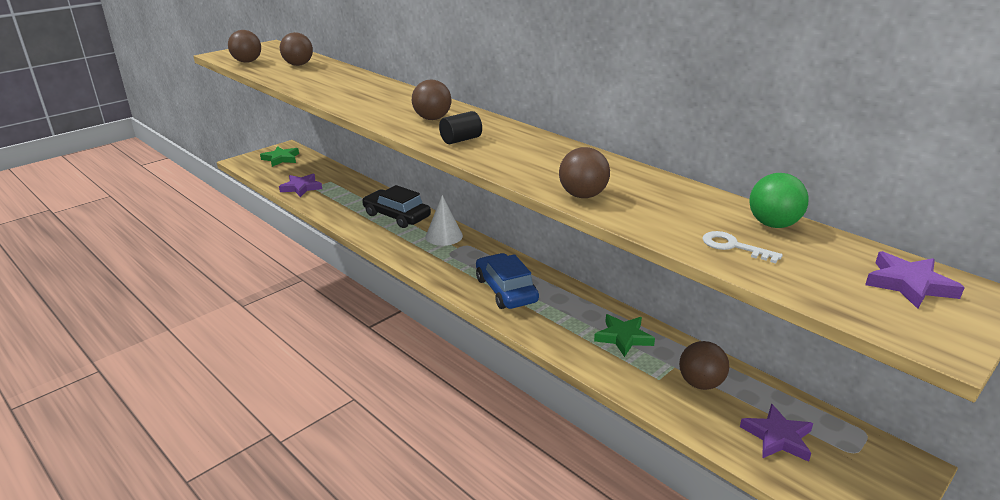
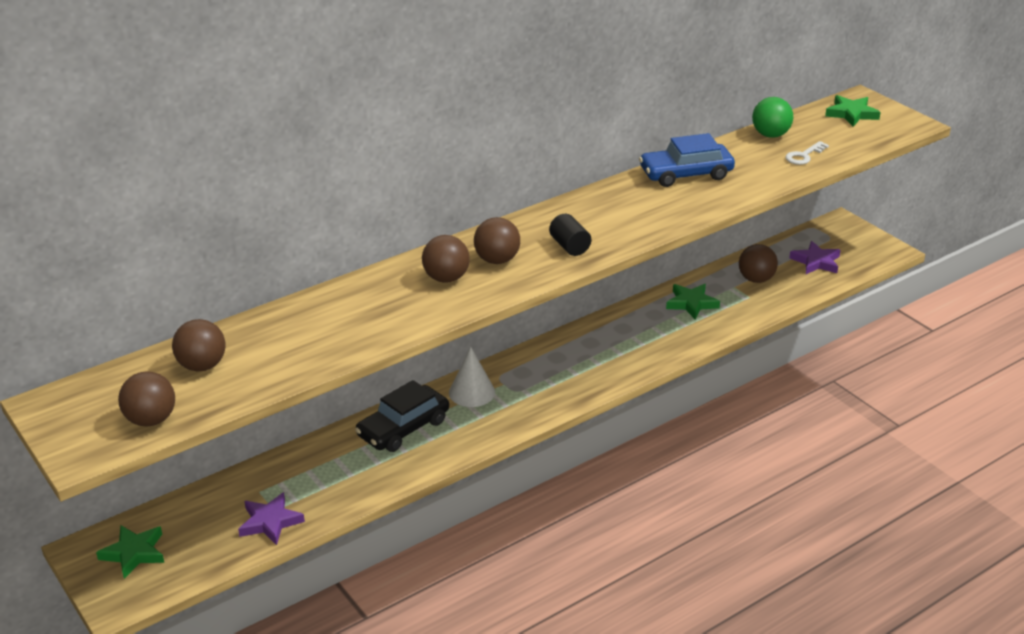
camera: 80 degrees left, 5 degrees up
(506, 290) = (601, 359): blue car -> blue car (686, 174)
(582, 195) = (714, 199): brown ball -> brown ball (446, 278)
(909, 284) = (851, 114): purple star -> green star

